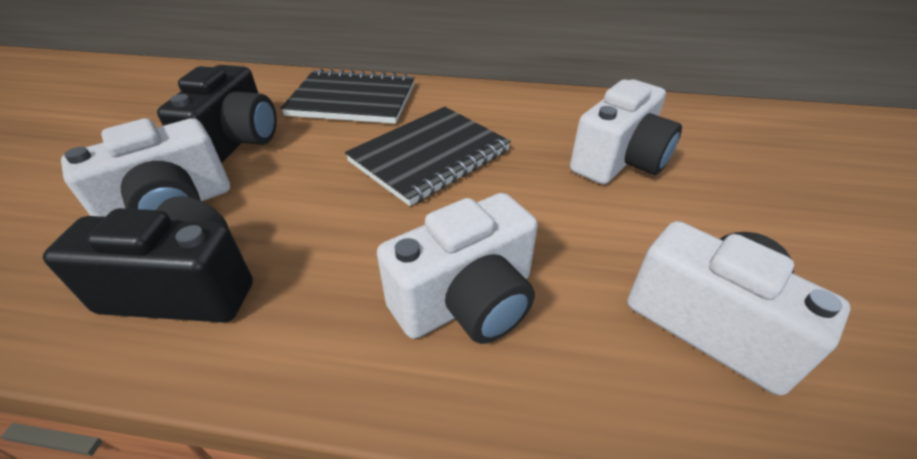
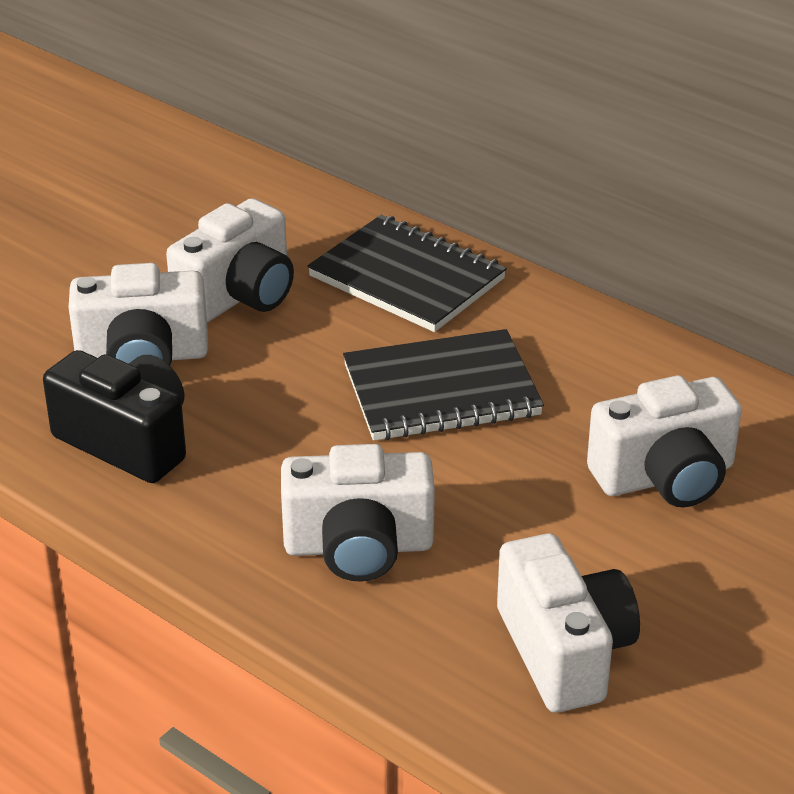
camera: 30 degrees right, 5 degrees down
(236, 141) = (239, 295): black camera -> white camera

